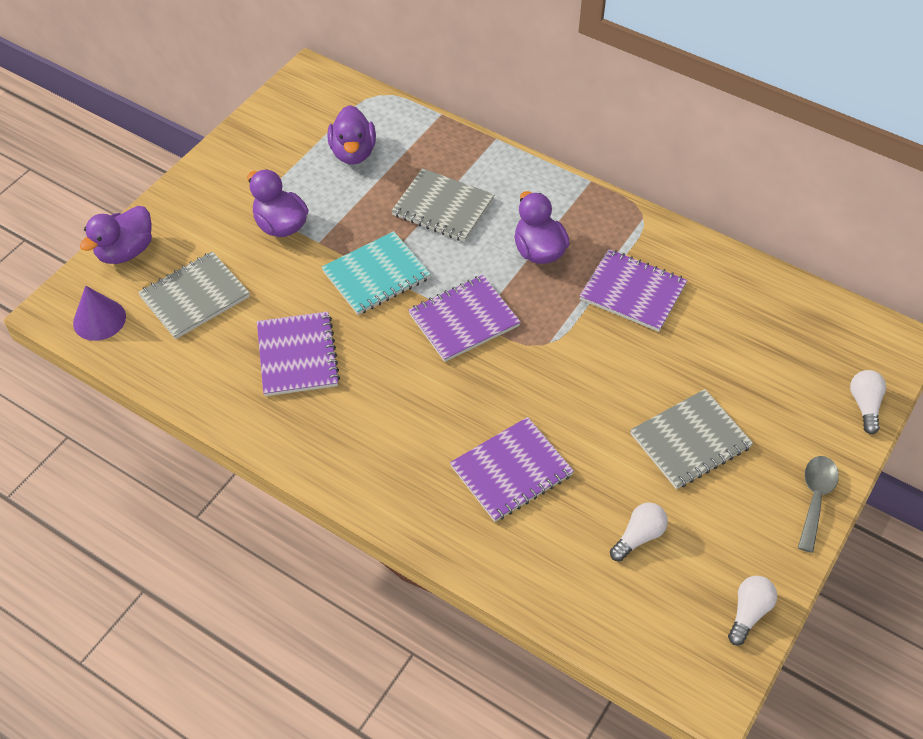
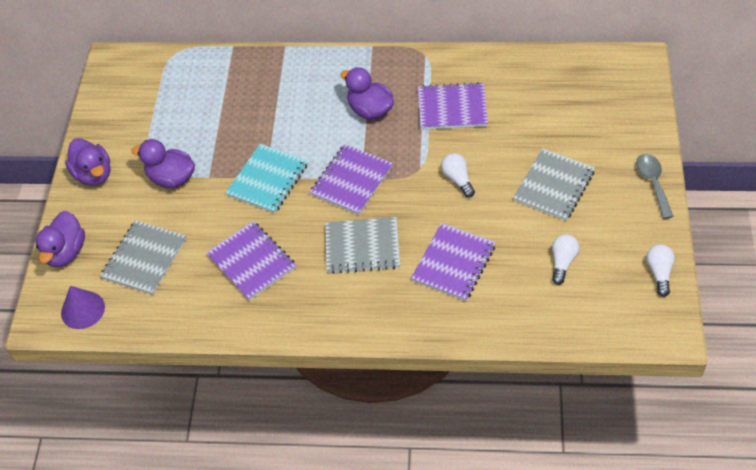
camera: 25 degrees left, 0 degrees up
(353, 153) = (187, 102): purple duck -> purple duck (94, 174)
(443, 207) = (281, 111): grey notebook -> grey notebook (362, 247)
(864, 405) = (644, 110): white light bulb -> white light bulb (457, 179)

